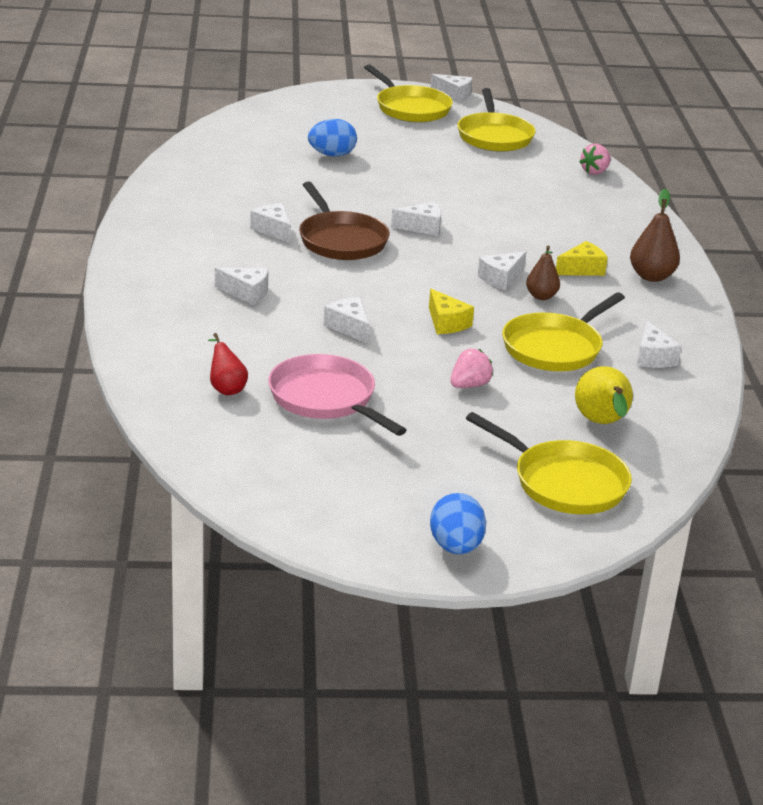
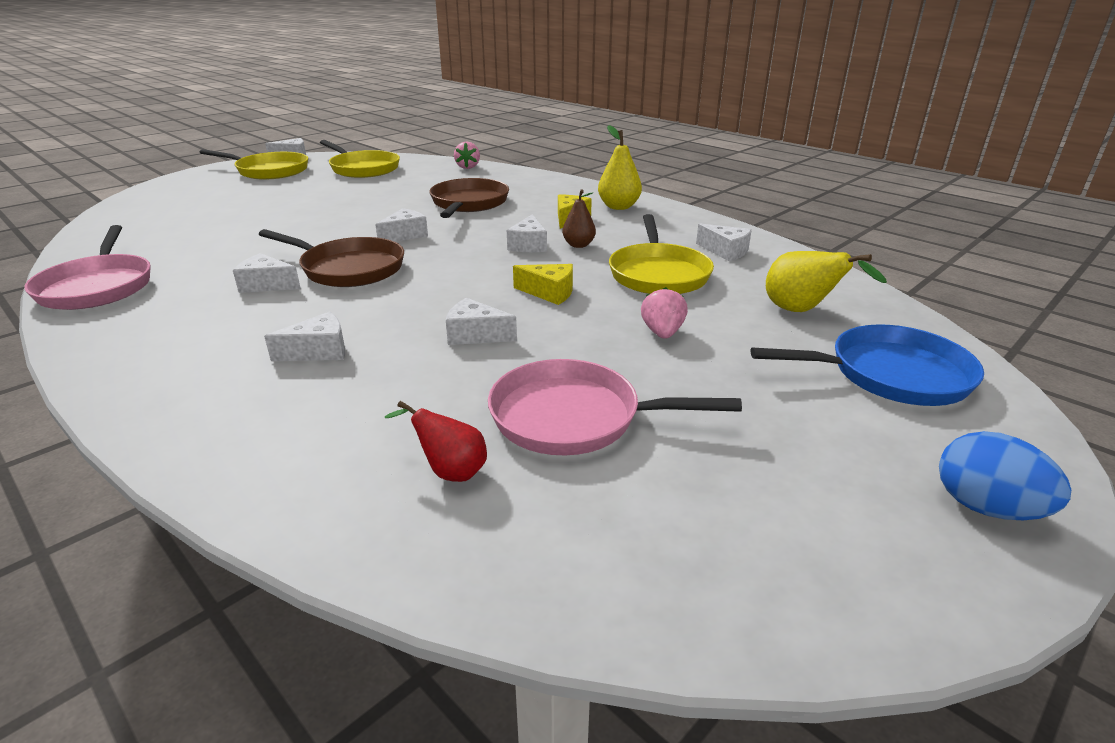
camera: 40 degrees left, 0 degrees up
(175, 186) = (97, 287): none -> pink pan
(332, 155) = (244, 215): blue egg -> none
(523, 216) = (468, 203): none -> brown pan
(564, 483) = (890, 375): yellow pan -> blue pan
(651, 276) = (618, 207): brown pear -> yellow pear

